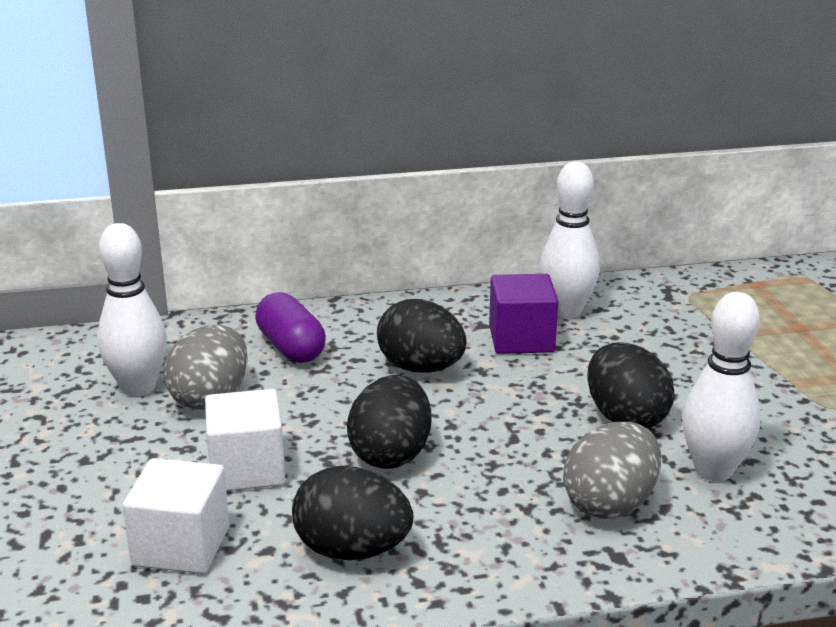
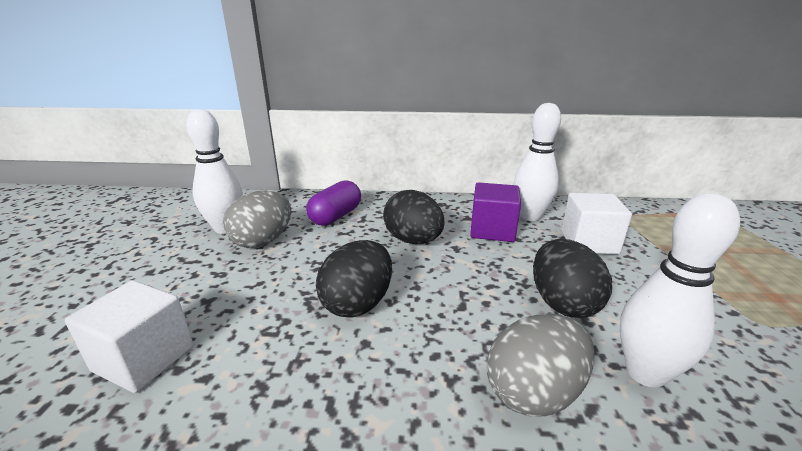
camera: 15 degrees right, 0 degrees up
(247, 469) = (246, 297): white cube -> white cube (589, 242)
(291, 347) = (336, 216): purple capsule -> purple capsule turned 45 degrees clockwise
(352, 550) = (272, 395): black egg -> none

